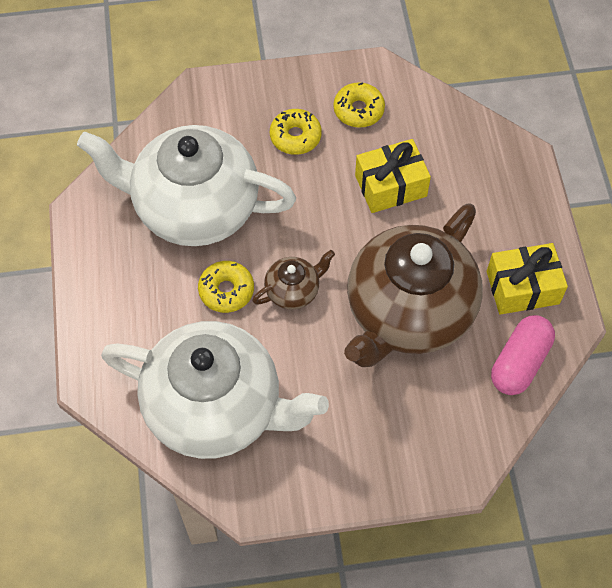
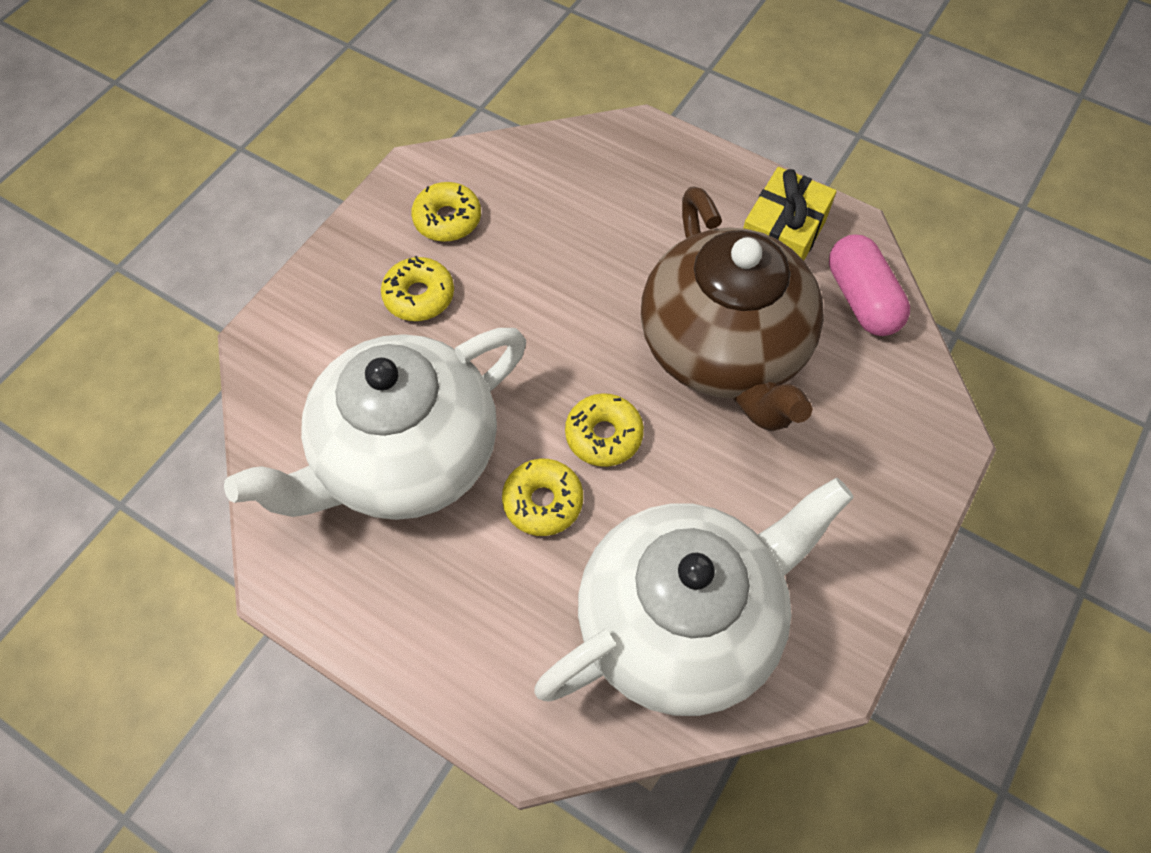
camera: 50 degrees left, 0 degrees up
(293, 290) = (604, 435): brown teapot -> yellow donut
(390, 186) = (564, 257): yellow gift -> none

